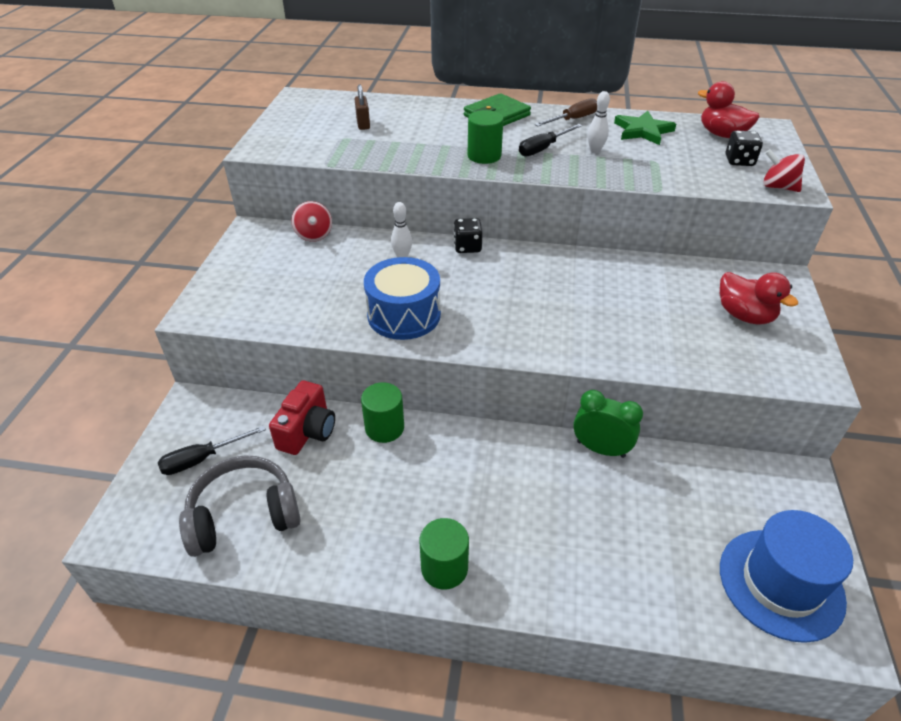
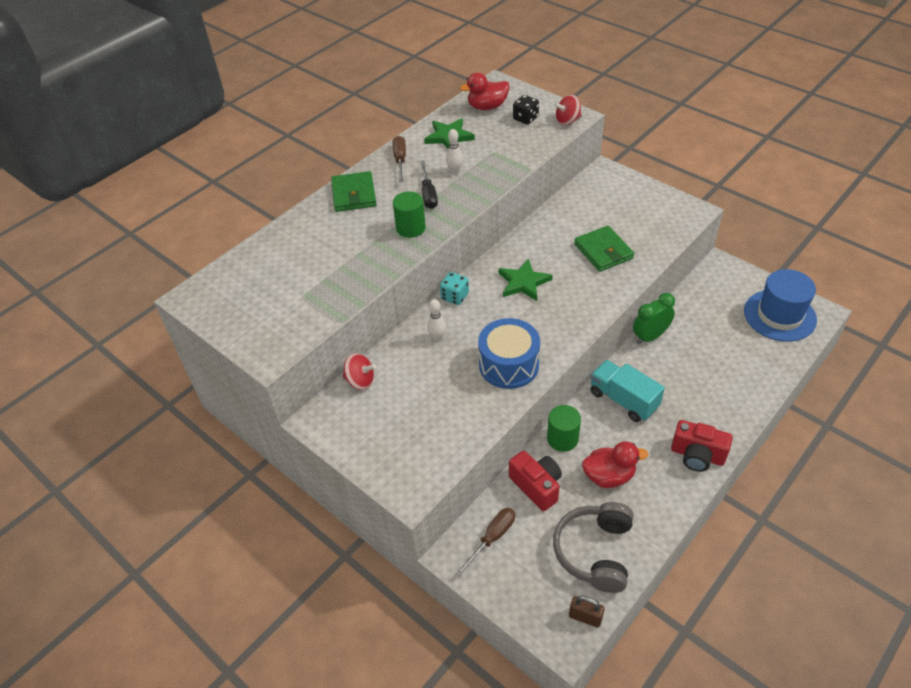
camera: 55 degrees left, 5 degrees up
(202, 459) = (523, 564): black screwdriver -> none
(223, 422) = (492, 538): none -> brown screwdriver
(363, 124) = (290, 275): brown padlock -> brown padlock (585, 617)
(444, 568) = (697, 455): green cylinder -> red camera
(467, 247) = (455, 296): black dice -> turquoise dice
(479, 460) = (623, 400): none -> turquoise truck
(532, 283) = (523, 282): none -> green star
(645, 323) = (603, 251): none -> green wallet
(744, 315) = (626, 207): red duck -> red duck (609, 476)

